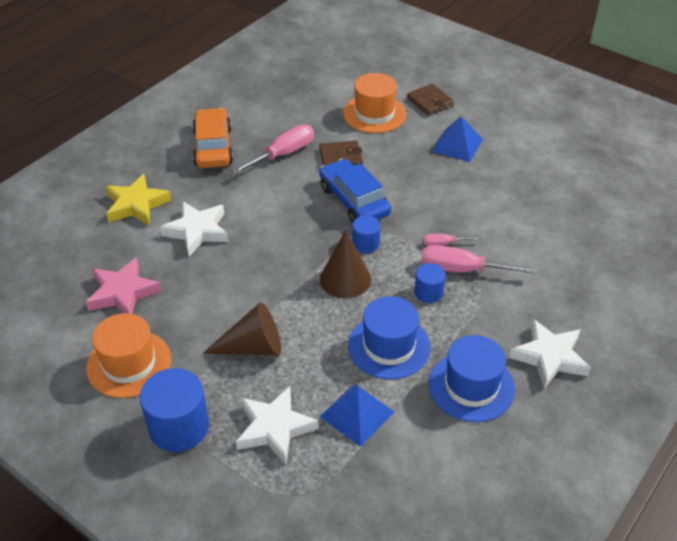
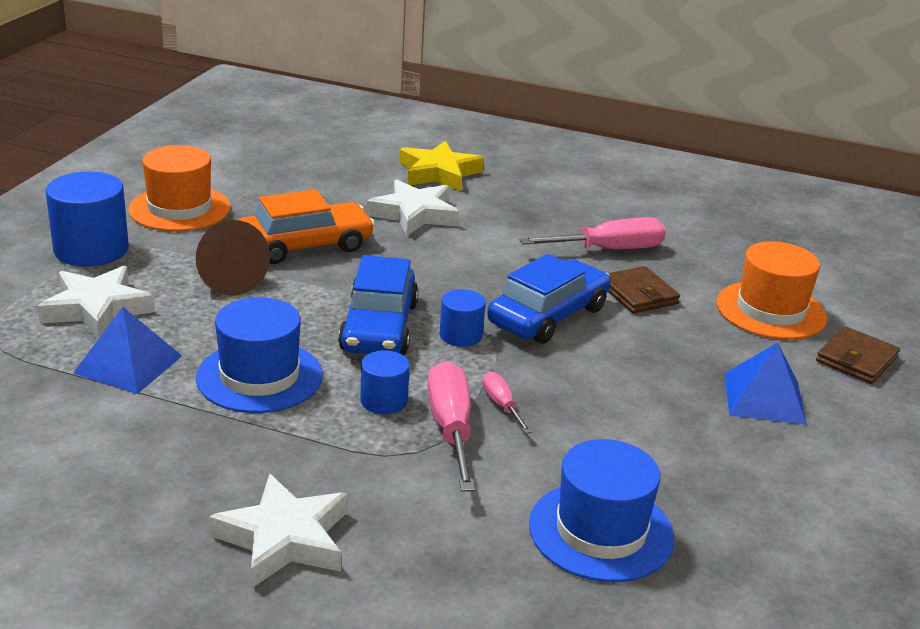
camera: 70 degrees right, 15 degrees down
(123, 293) = (288, 188): pink star -> none
(213, 147) = (582, 201): orange car -> orange car (305, 246)
(283, 154) = (609, 250): pink screwdriver -> pink screwdriver turned 45 degrees counterclockwise
(345, 279) = (379, 327): brown cone -> blue car
(471, 386) = (199, 458): blue hat -> blue hat (601, 531)

